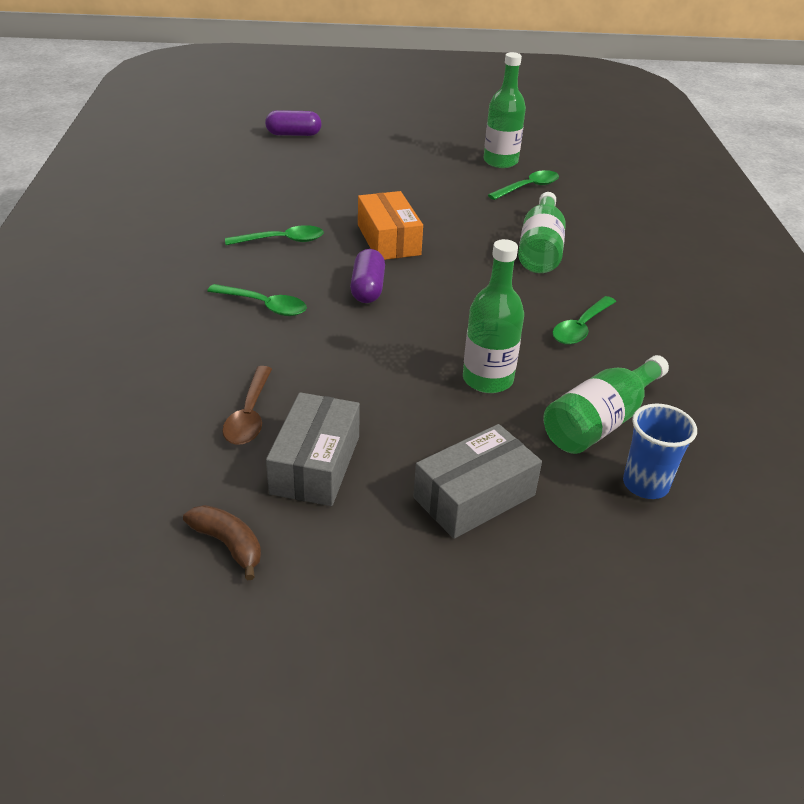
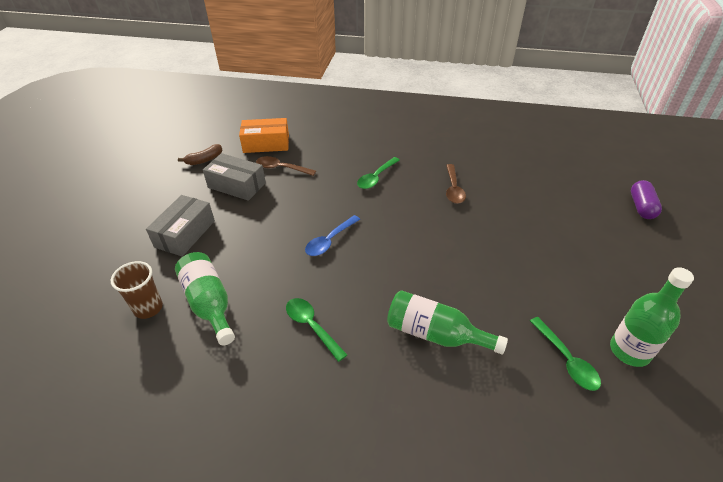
camera: 105 degrees right, 5 degrees up
(282, 241) = (453, 189): green spoon -> brown spoon
(367, 289) = (387, 220): purple capsule -> none
(388, 240) = (454, 239): orange box -> orange box (266, 144)
(428, 333) = (330, 241): none -> blue spoon
(474, 496) = (185, 234): grey box -> grey box turned 45 degrees clockwise
(487, 379) = (273, 259): green bottle -> none
(645, 484) = (148, 308): blue cup -> brown cup

